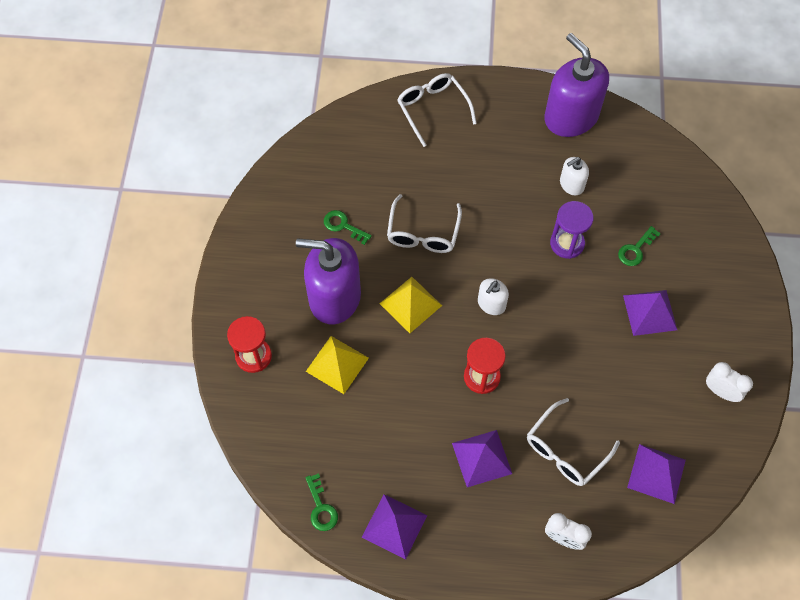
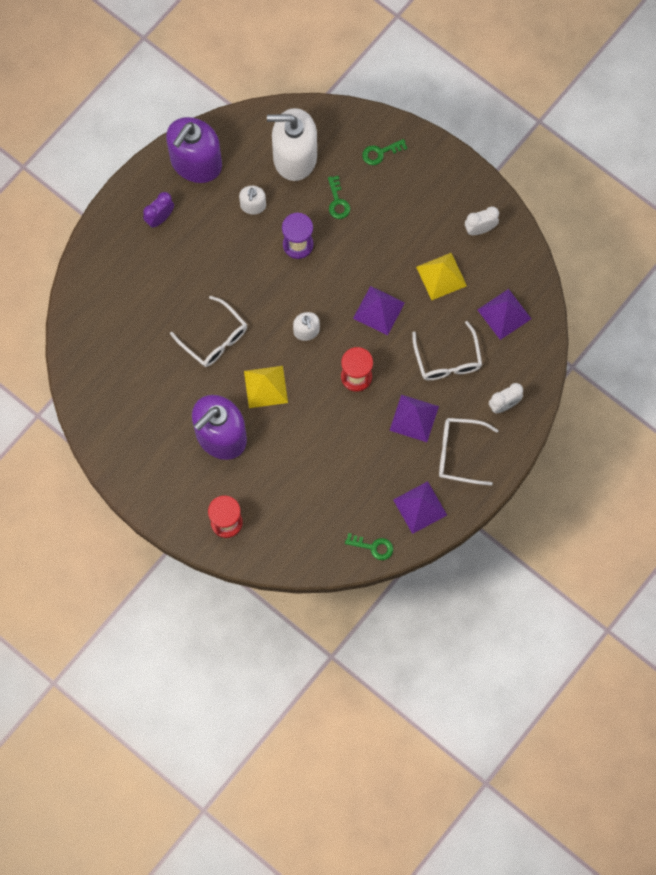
camera: 55 degrees left, 10 degrees up
(337, 364) = (275, 468): yellow pyramid -> yellow pyramid (441, 276)
(343, 226) = (165, 391): green key -> green key (380, 153)
(432, 109) = (112, 257): white glasses -> white glasses (459, 453)
(498, 122) = (160, 218): none -> purple clock
(571, 117) = (196, 162): purple soap dispenser -> purple soap dispenser turned 60 degrees counterclockwise
(645, 188) = (294, 157): none -> white soap dispenser
(650, 312) = (391, 229): purple pyramid -> purple pyramid (378, 310)

